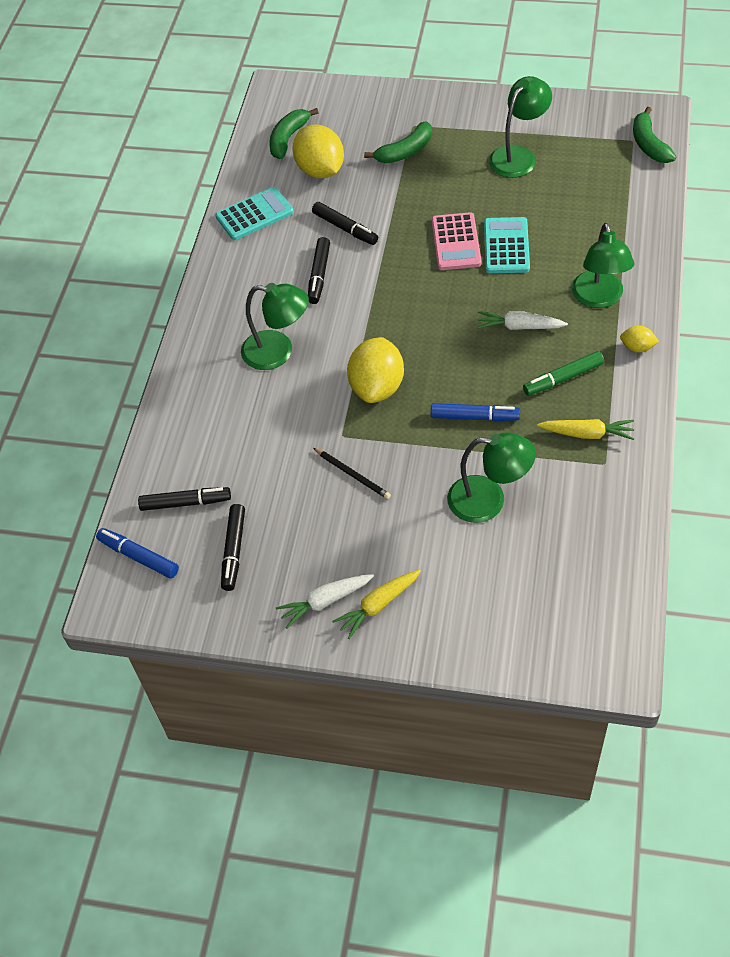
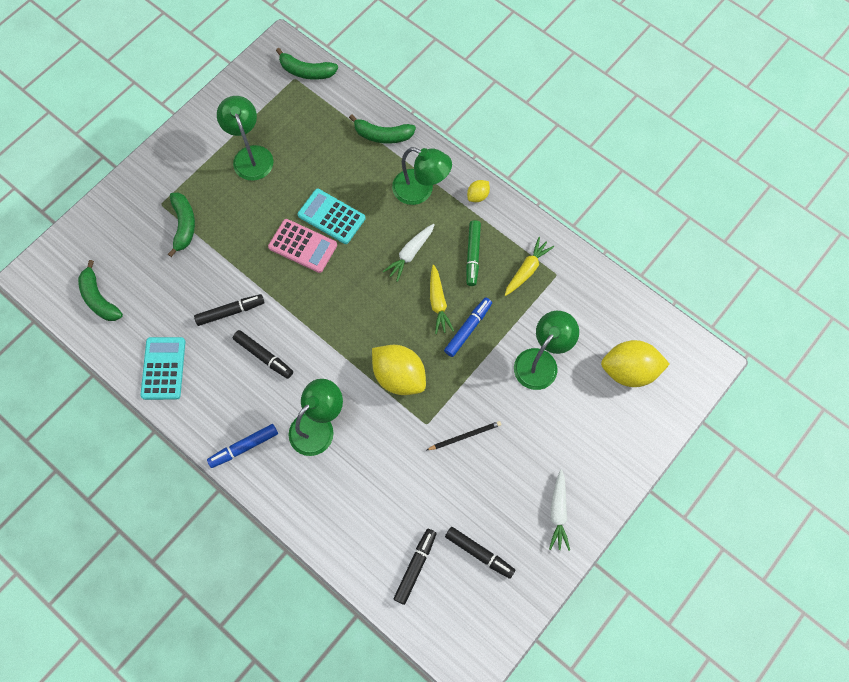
camera: 65 degrees left, 15 degrees up
(138, 557) = (442, 625): blue marker -> blue marker (244, 447)
(320, 170) = (154, 295): yellow lemon -> yellow lemon (629, 370)
(378, 605) = (581, 479): yellow carrot -> yellow carrot (438, 303)
(634, 236) = (383, 135): none -> green banana

